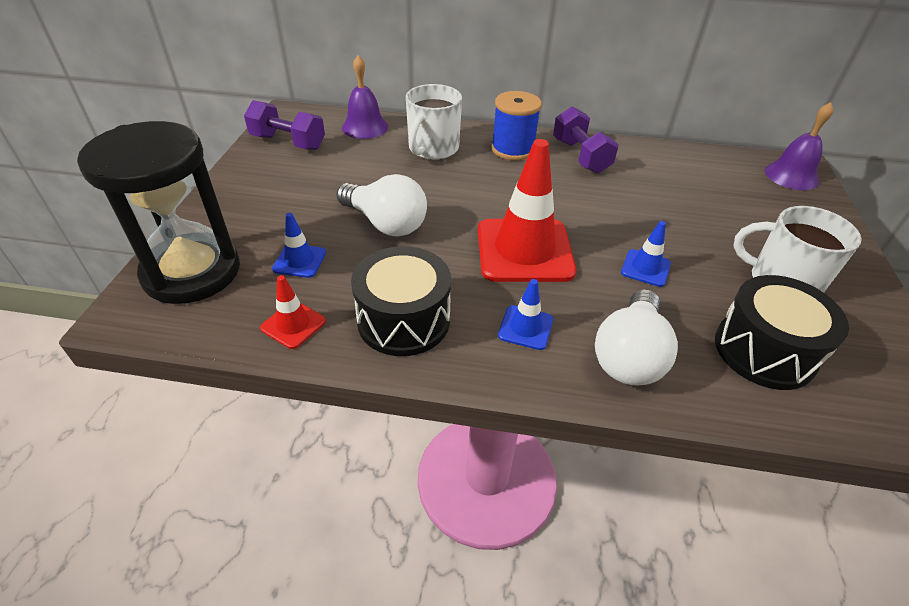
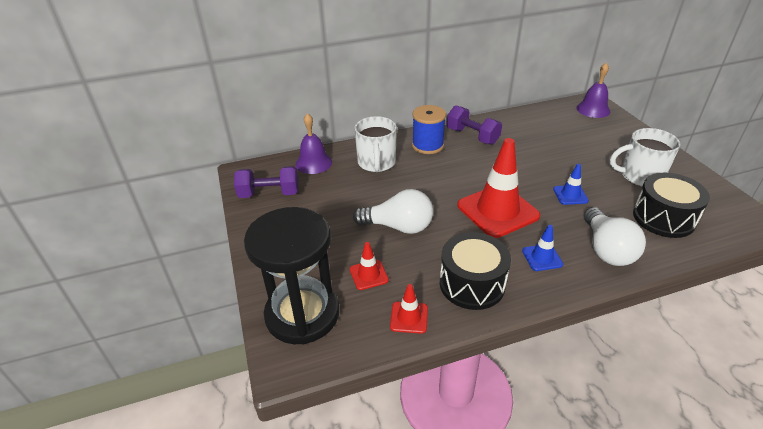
camera: 25 degrees left, 5 degrees down
(299, 261) = (368, 275): blue traffic cone -> red traffic cone

